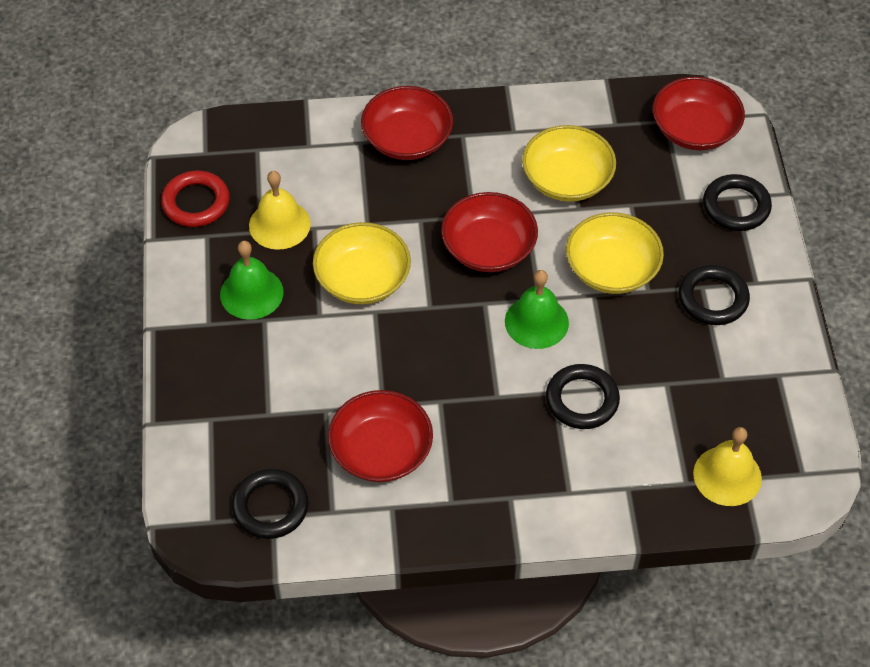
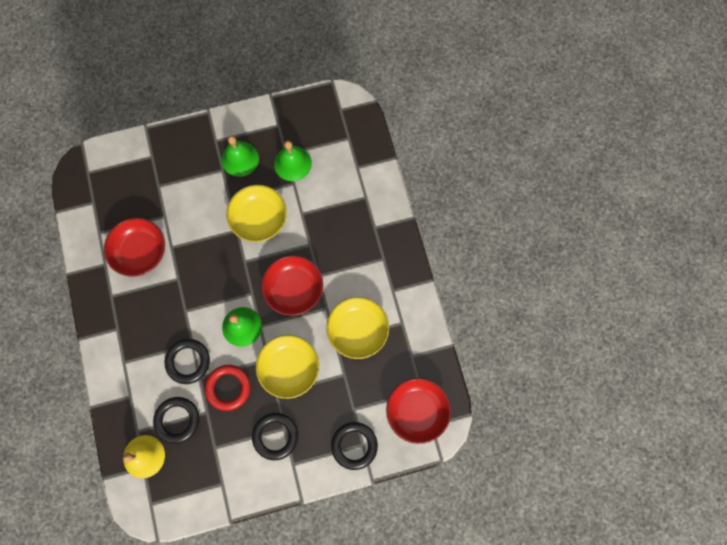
camera: 80 degrees right, 20 degrees up
(196, 202) = (301, 113): red ring -> red ring (228, 387)
(270, 507) = (99, 200): black ring -> black ring (177, 420)
(279, 224) = (292, 163): yellow bell -> green bell
(407, 139) = (373, 225): red bowl -> none

